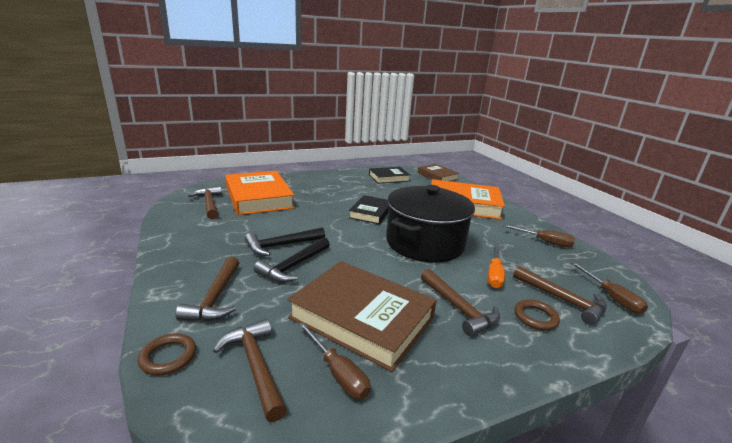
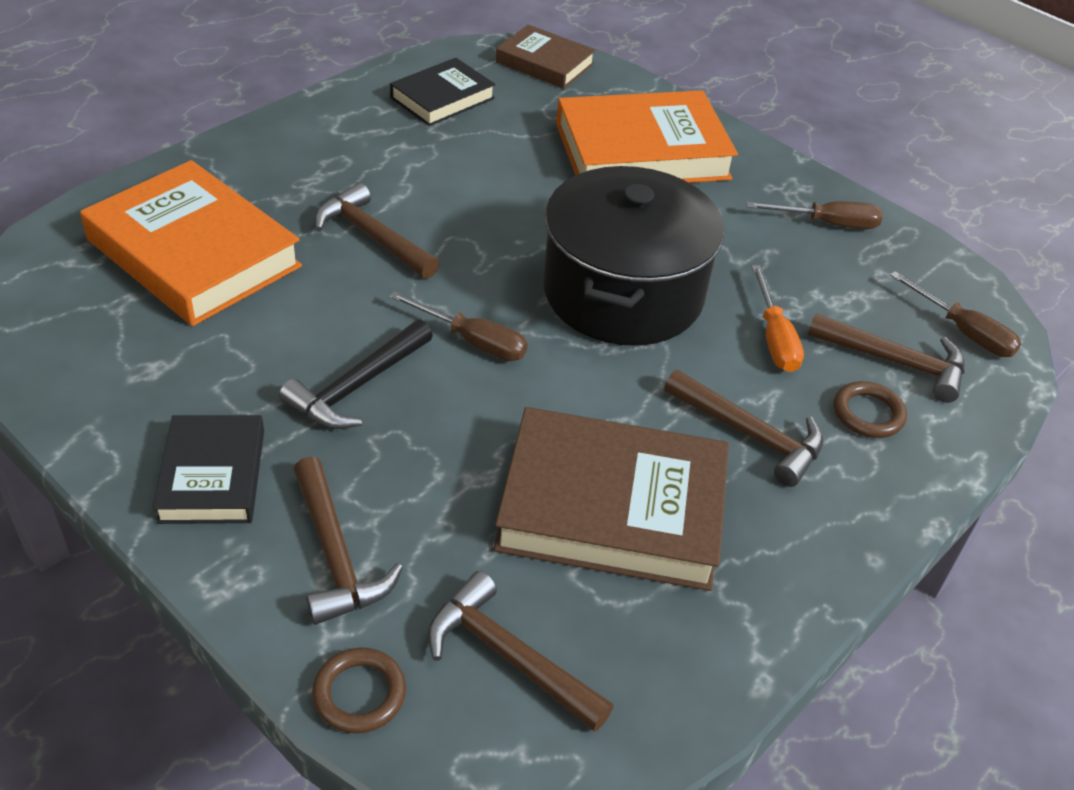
camera: 25 degrees left, 20 degrees up
(209, 204) = (95, 308): brown hammer -> brown hammer (372, 237)
(293, 266) = (420, 433): black hammer -> none
(337, 373) = (636, 621): brown screwdriver -> brown screwdriver (473, 341)
(371, 213) = (473, 233): black book -> black book (212, 475)

